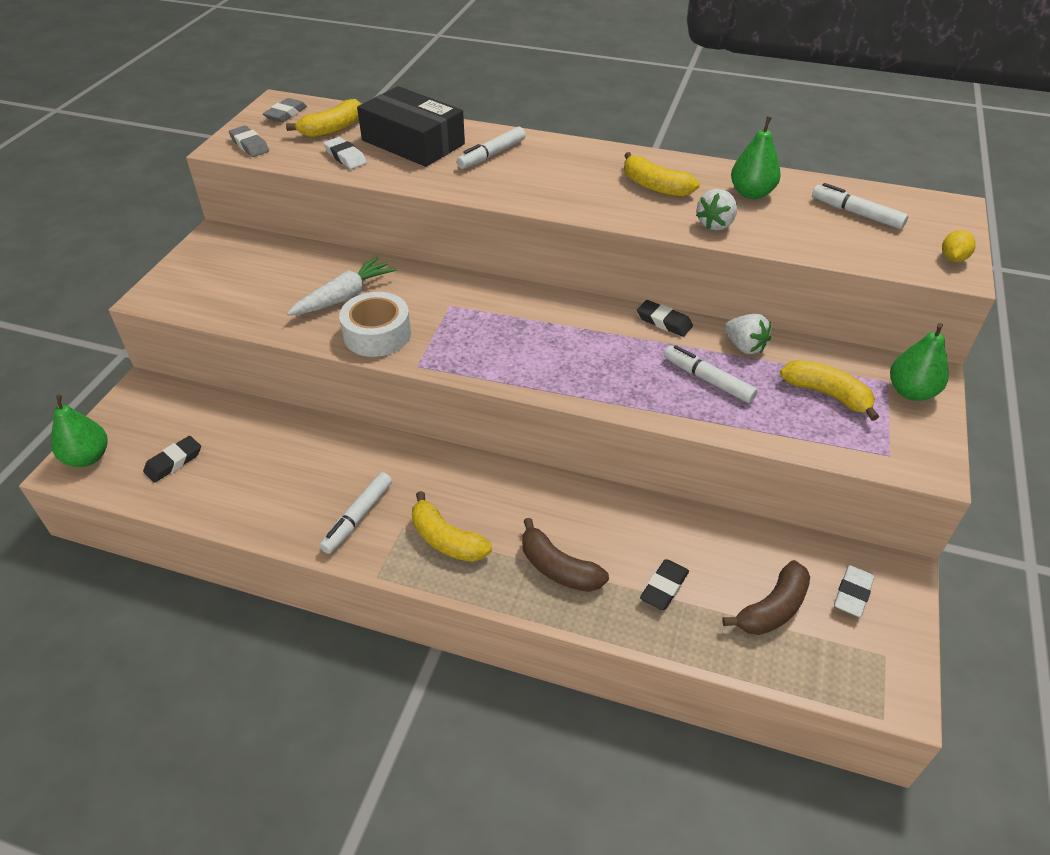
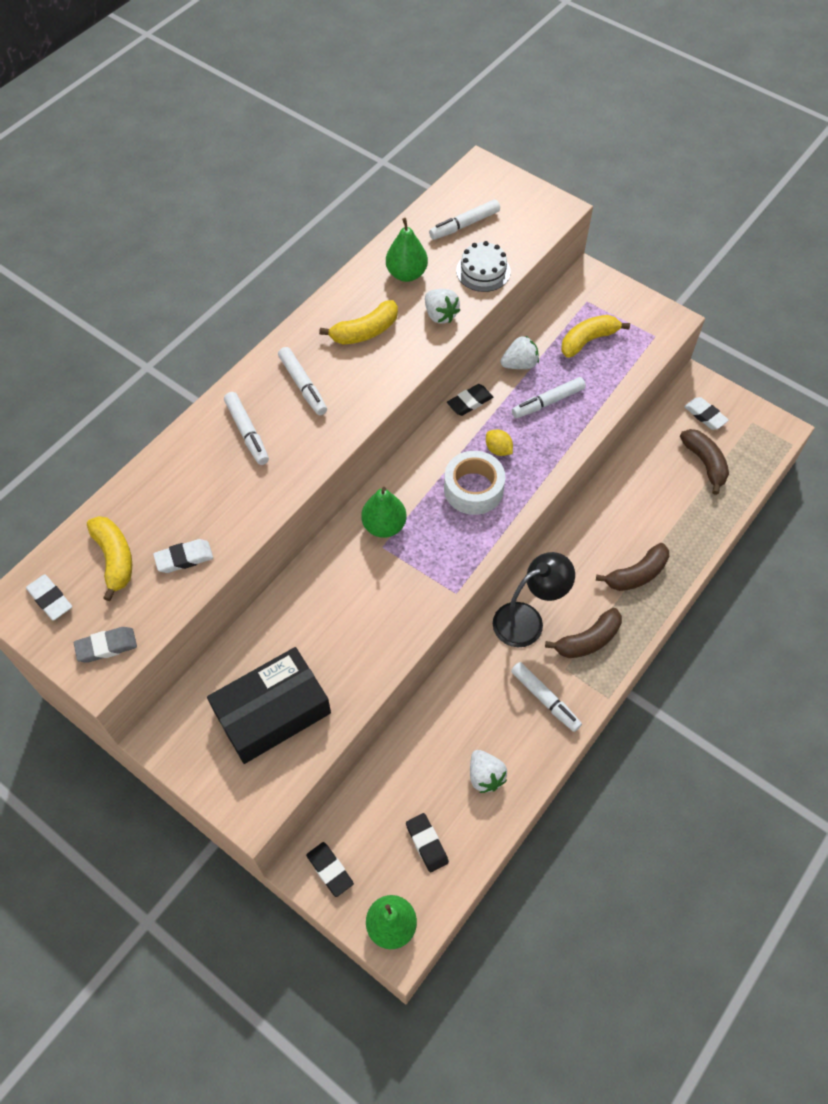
camera: 70 degrees left, 15 degrees up
(254, 488) = (485, 776): none -> white strawberry
(286, 114) = (50, 599): grey eraser -> white eraser
(344, 297) = (331, 630): white carrot -> none
(377, 334) = (400, 614): white tape -> white tape (473, 489)
(413, 142) = (185, 491): black box -> black box (272, 712)
(446, 540) = (588, 640): yellow banana -> brown banana
(452, 480) = (527, 620): none -> black lamp
(564, 169) = (303, 385): none -> white marker
(664, 587) = (671, 516): black eraser -> black eraser (330, 870)
(803, 238) = (483, 271): none -> white cake
(911, 392) = (602, 294): green pear -> green pear (384, 526)
(953, 258) = (542, 202): yellow lemon -> yellow lemon (498, 449)

